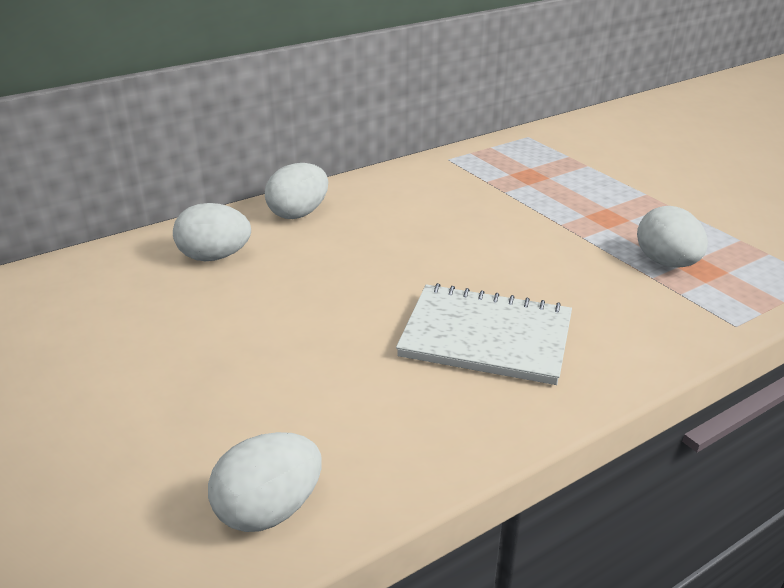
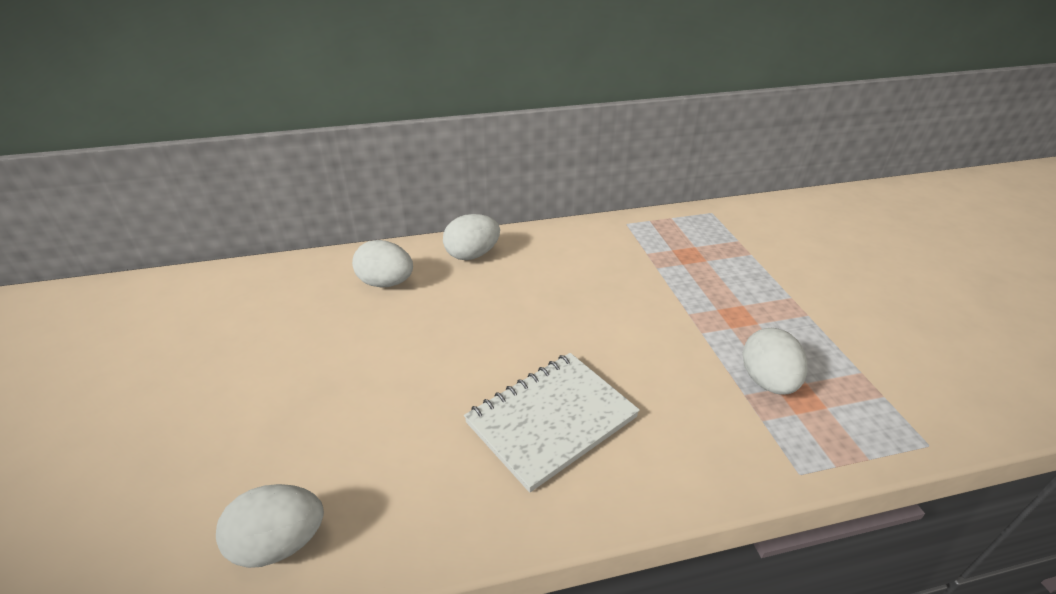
camera: 20 degrees right, 5 degrees up
(486, 337) = (551, 420): white notebook -> white notebook turned 75 degrees counterclockwise

